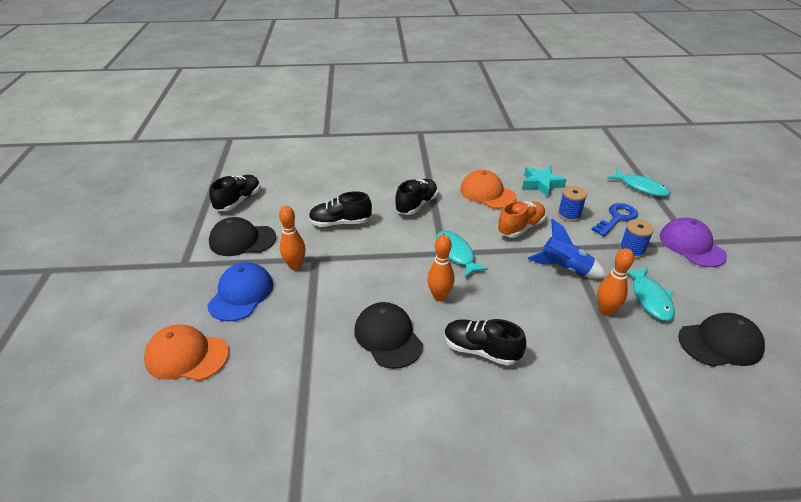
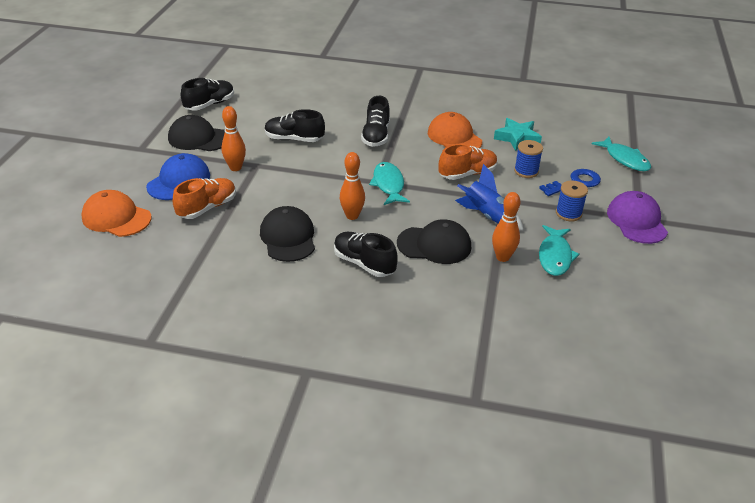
camera: 15 degrees right, 0 degrees up
(285, 320) = (207, 208): none -> orange shoe
(416, 205) = (376, 136): black shoe -> black shoe turned 135 degrees clockwise
(720, 343) = (596, 304): black cap -> black cap (434, 245)

